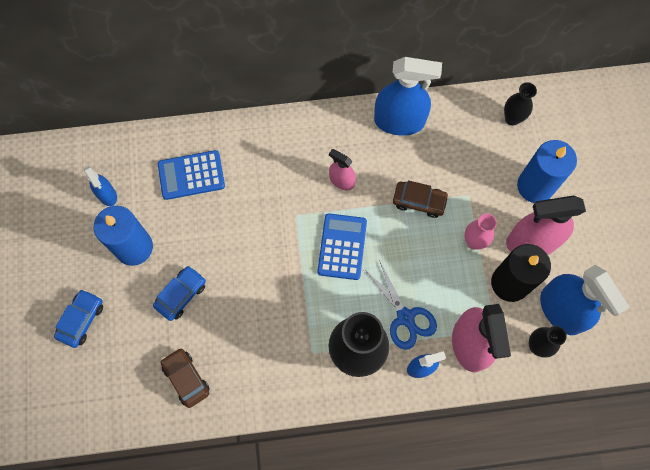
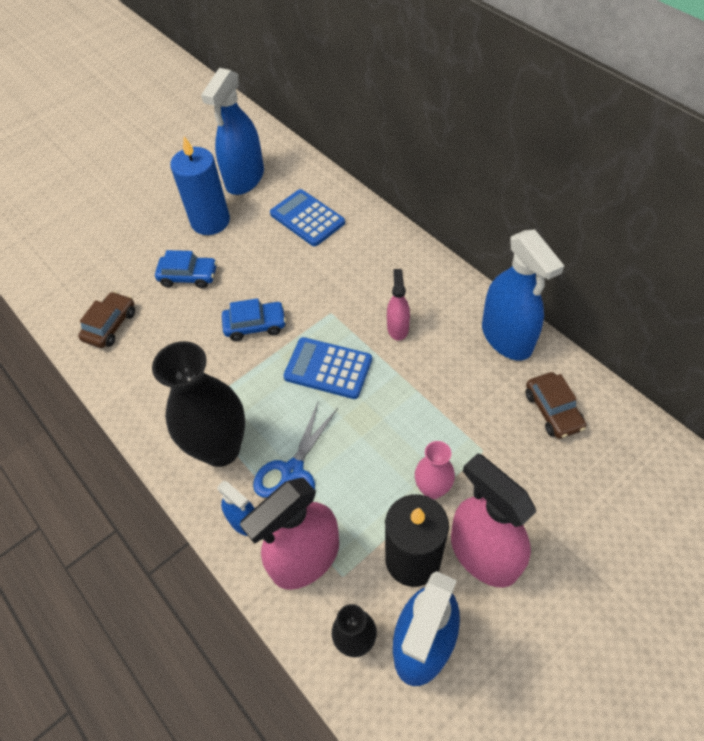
camera: 60 degrees right, 15 degrees down
(81, 320) = (121, 227): blue car -> blue car (255, 325)
(107, 194) = (245, 178): blue spray bottle -> blue spray bottle, size x1.91
(342, 246) = (328, 368): blue calculator -> blue calculator turned 135 degrees counterclockwise
(419, 201) = (434, 407): brown car -> brown car (553, 410)
(512, 119) = (616, 441): black vase -> none
(535, 186) = (557, 516): blue candle -> none

